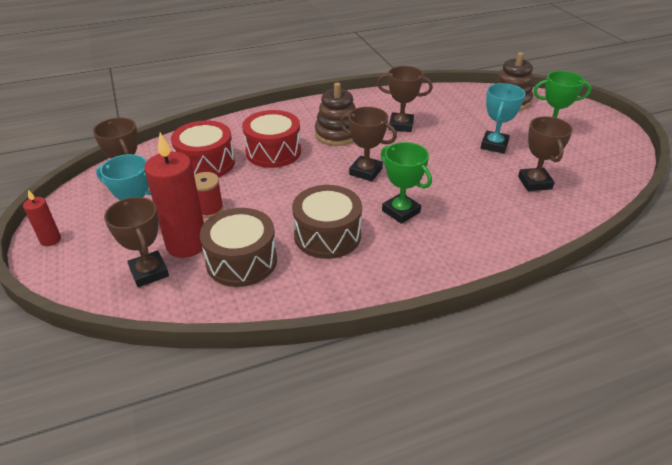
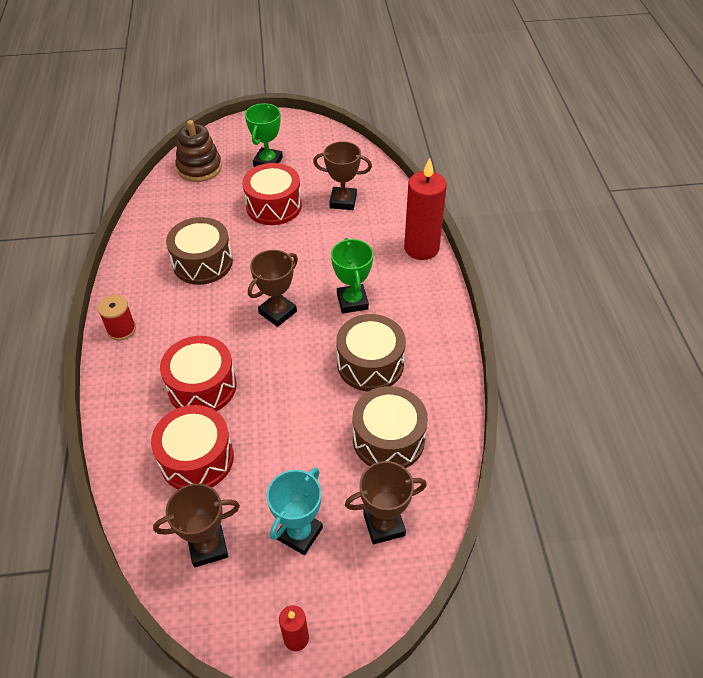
camera: 75 degrees left, 10 degrees up
(186, 244) = (348, 487): red candle -> red candle (421, 248)
(209, 209) = (293, 462): red spool -> red spool (121, 329)
(337, 134) = (193, 321): brown stacking toy -> none
(401, 125) = (202, 263): brown trophy -> brown drum
(401, 211) = (352, 301): green trophy -> green trophy turned 75 degrees counterclockwise
(494, 145) = (274, 206): turquoise trophy -> red drum

